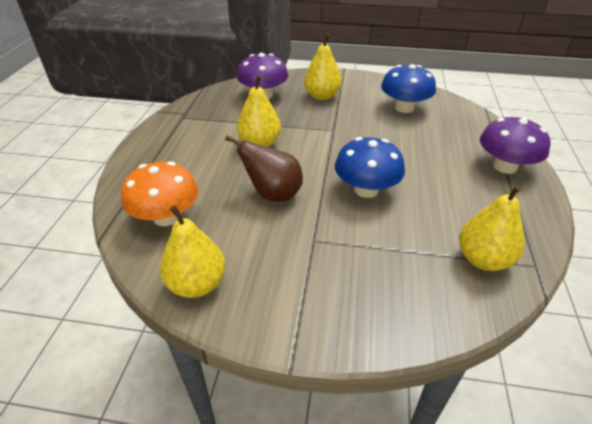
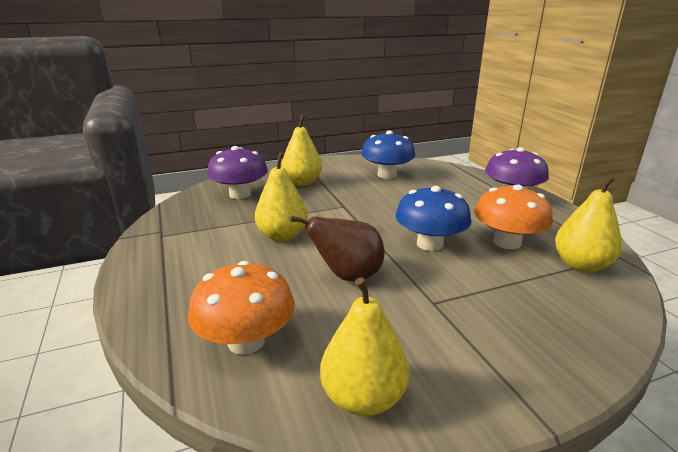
camera: 30 degrees left, 15 degrees down
(438, 212) = (507, 242): none -> orange mushroom

